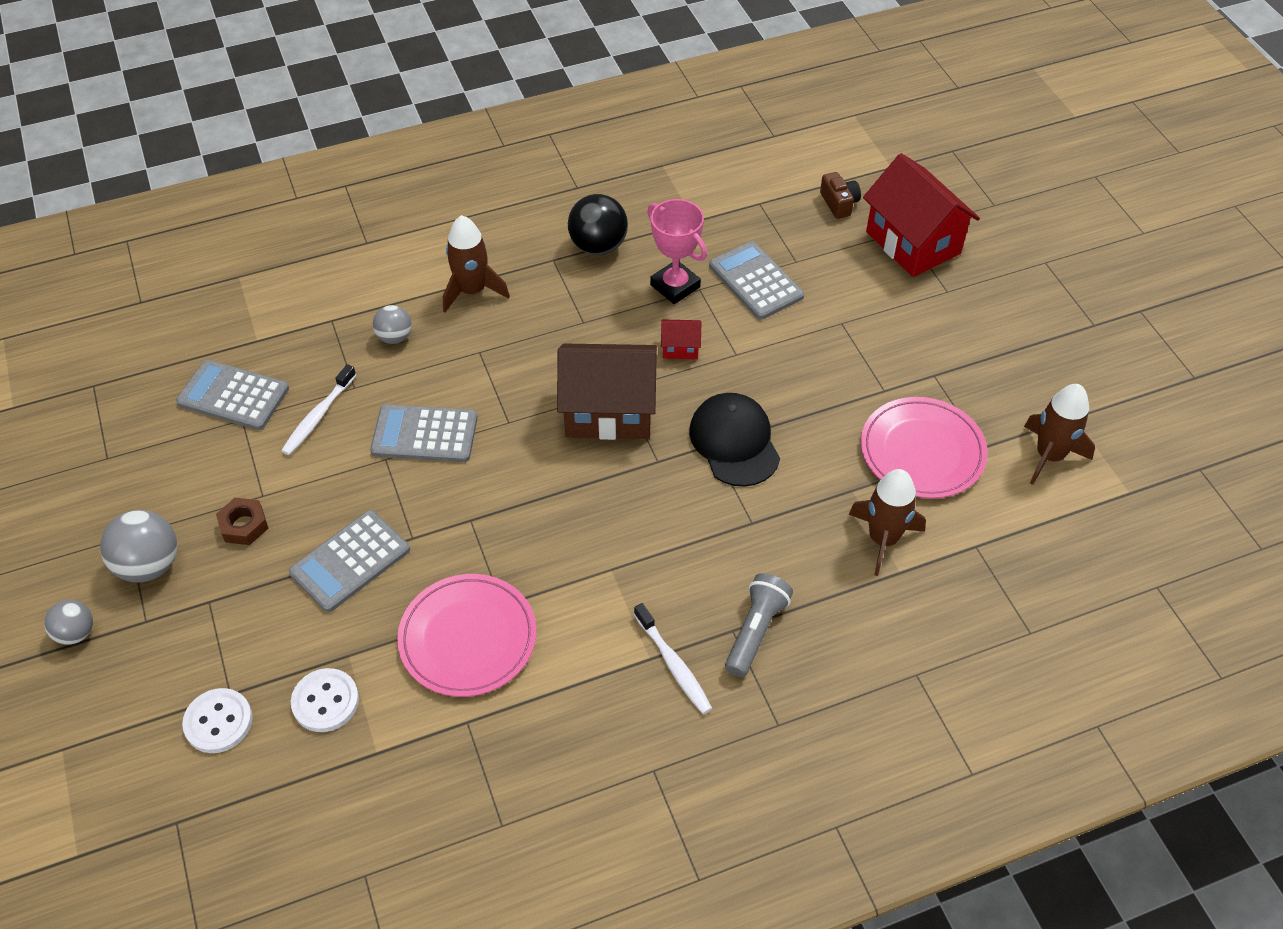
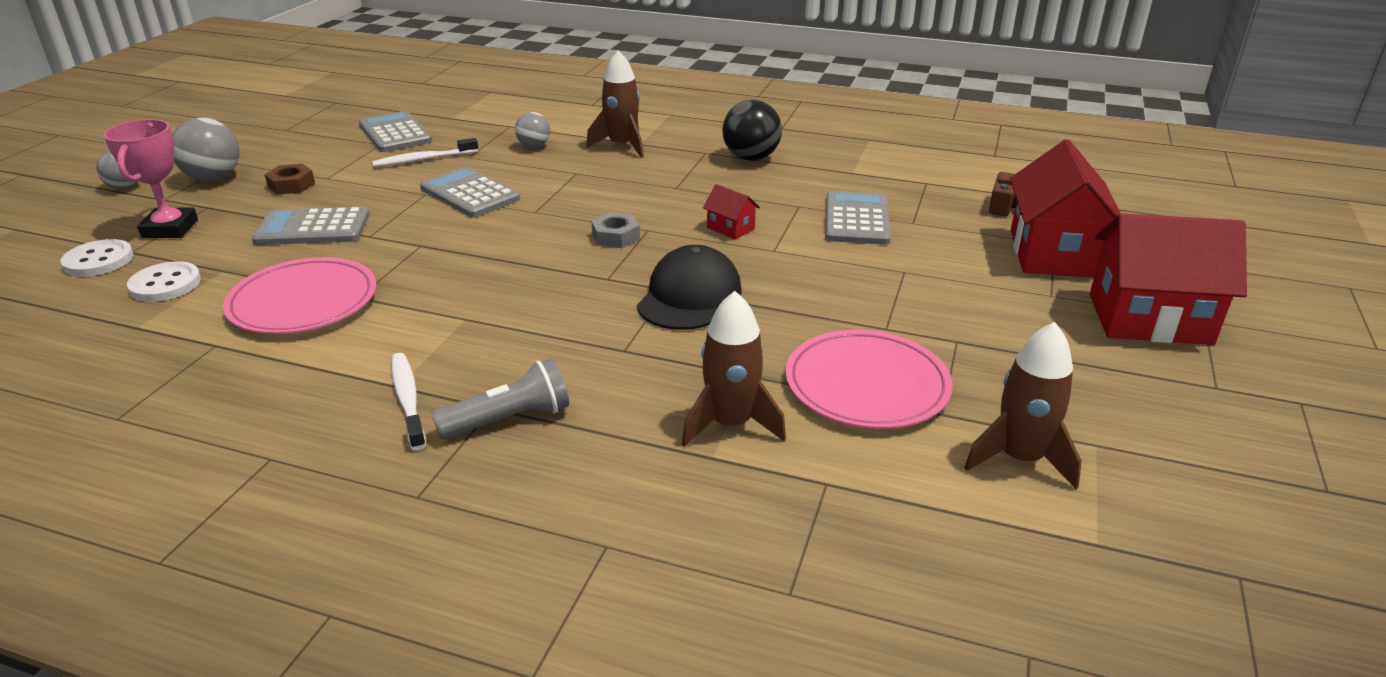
camera: 40 degrees right, 20 degrees down
(608, 411) = (616, 237): brown house -> grey nut
(673, 664) = (408, 400): white toothbrush -> white toothbrush turned 150 degrees clockwise
(675, 286) = (780, 197): pink trophy -> pink trophy (170, 229)
(1017, 281) = (1149, 319): none -> red house

